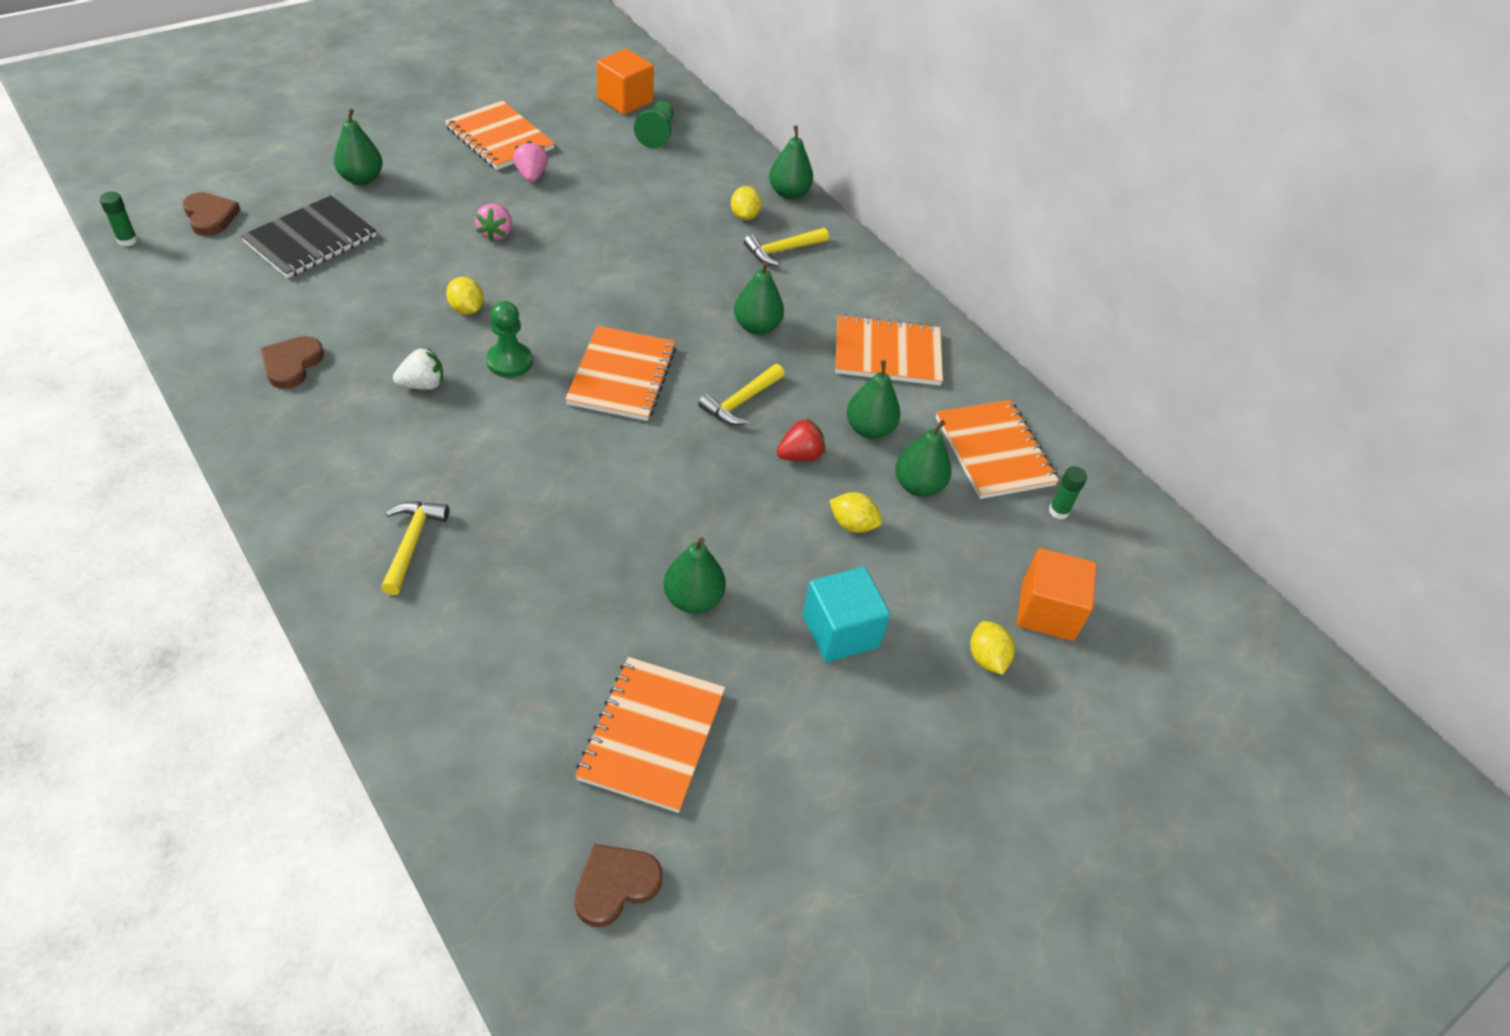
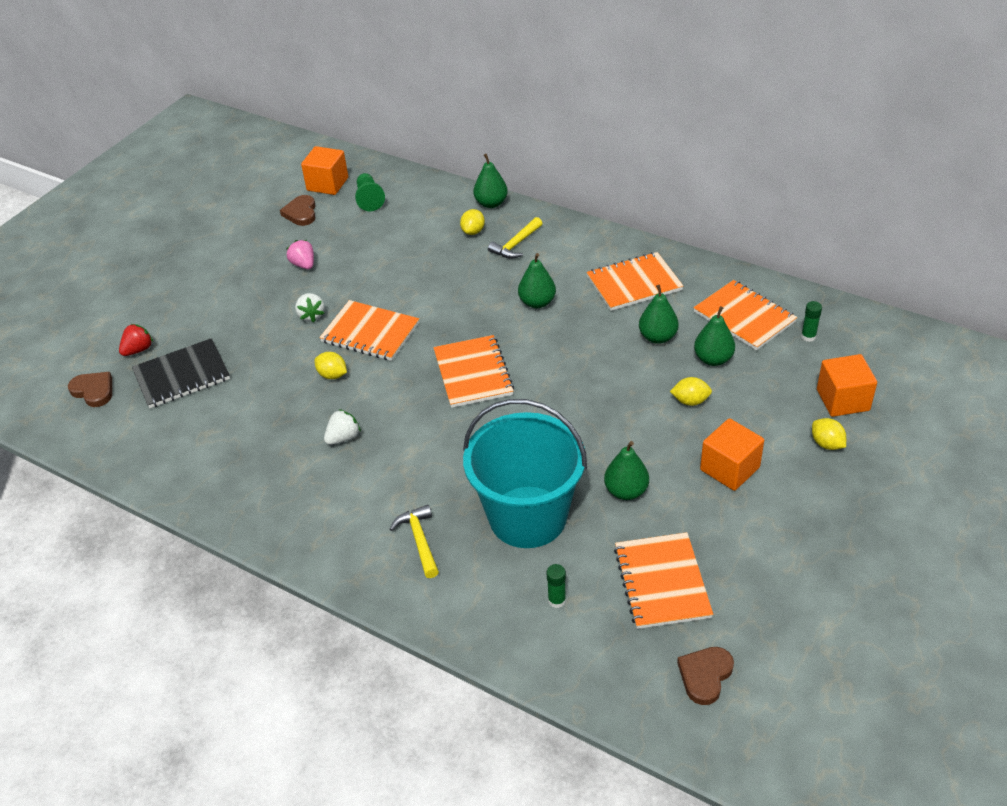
camera: 15 degrees left, 5 degrees down
(127, 240) = (46, 433): green glue stick -> green glue stick (557, 600)
(292, 364) = (241, 464): brown heart -> brown heart (301, 213)
(311, 239) = (182, 375): black notebook -> black notebook turned 45 degrees clockwise
(361, 179) = (183, 318): green pear -> none
(496, 234) = (311, 315): pink strawberry -> white strawberry
(499, 138) = (259, 248): orange notebook -> orange notebook (370, 332)
(509, 361) = (390, 397): green pawn -> none
(554, 574) = (527, 517): none -> turquoise bucket
(741, 402) = (563, 356): yellow hammer -> none
(744, 216) = (473, 231): yellow lemon -> yellow lemon turned 45 degrees clockwise
(800, 455) = (626, 373): red strawberry -> red strawberry (138, 350)
(840, 631) = (729, 468): turquoise cube -> orange cube

